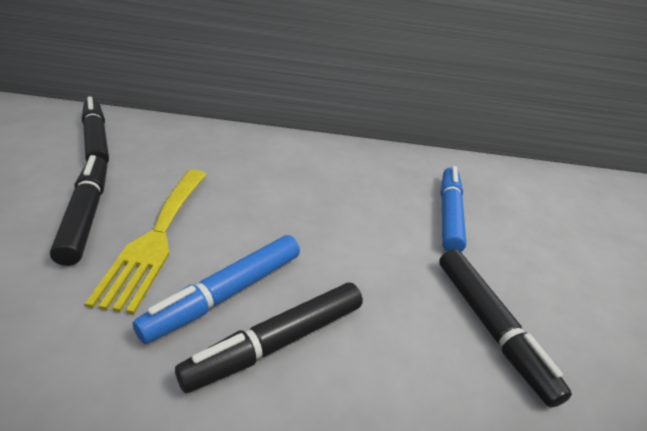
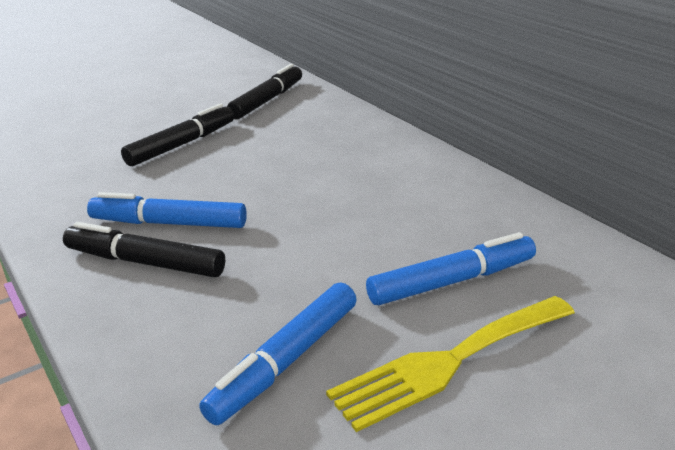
camera: 60 degrees right, 5 degrees down
(157, 237) = (193, 174): yellow fork -> yellow fork (448, 362)
(490, 327) = (286, 361): black marker -> blue marker

